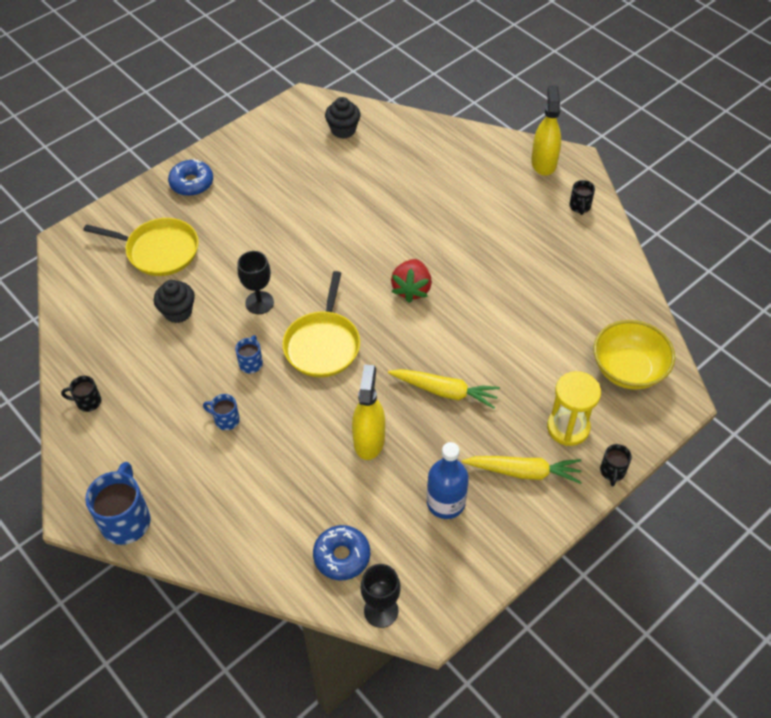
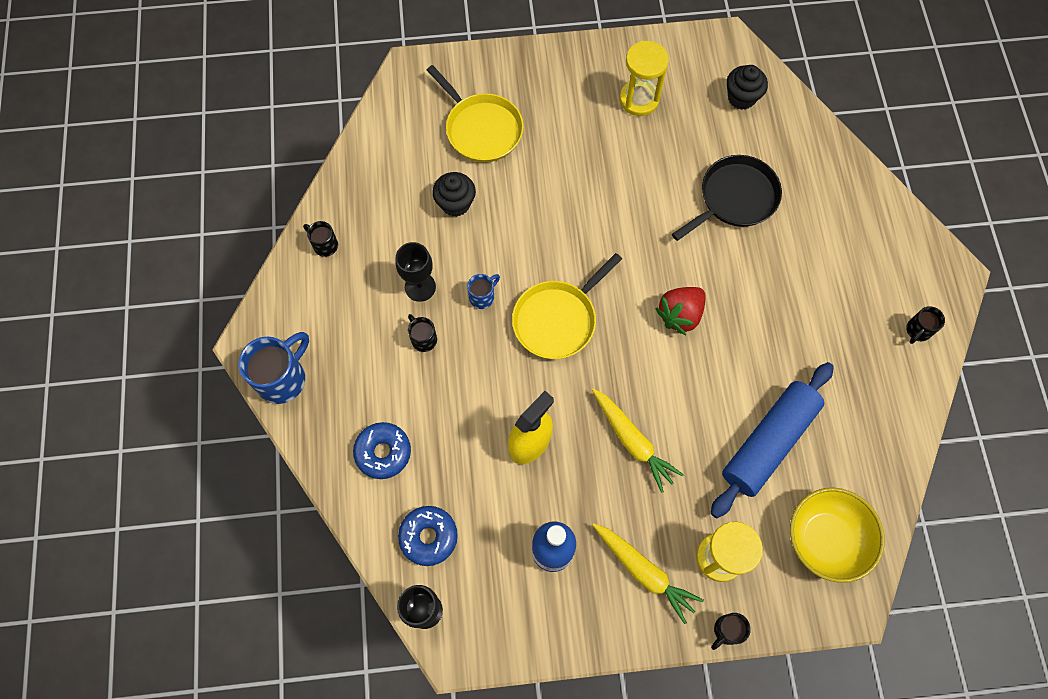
camera: 35 degrees right, 15 degrees up
(192, 183) = (558, 73): blue donut -> blue donut (383, 452)
(226, 420) = (423, 339): blue mug -> black mug
(259, 303) = (532, 239): black goblet -> black goblet (420, 287)
(268, 169) = (639, 99): none -> yellow hourglass
(390, 194) = (735, 198): none -> black pan
(540, 333) = (768, 442): none -> blue rolling pin
(543, 163) = (919, 257): yellow spray bottle -> none

